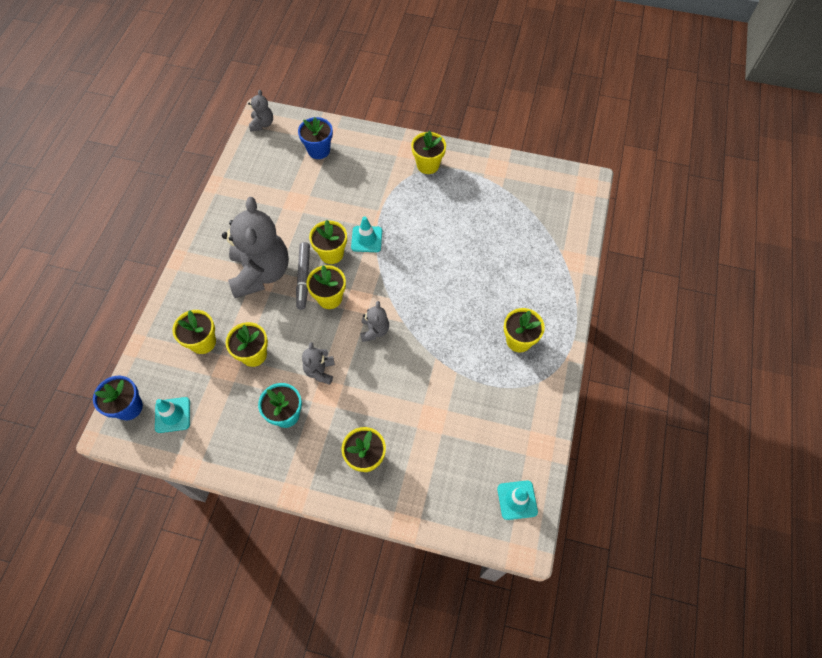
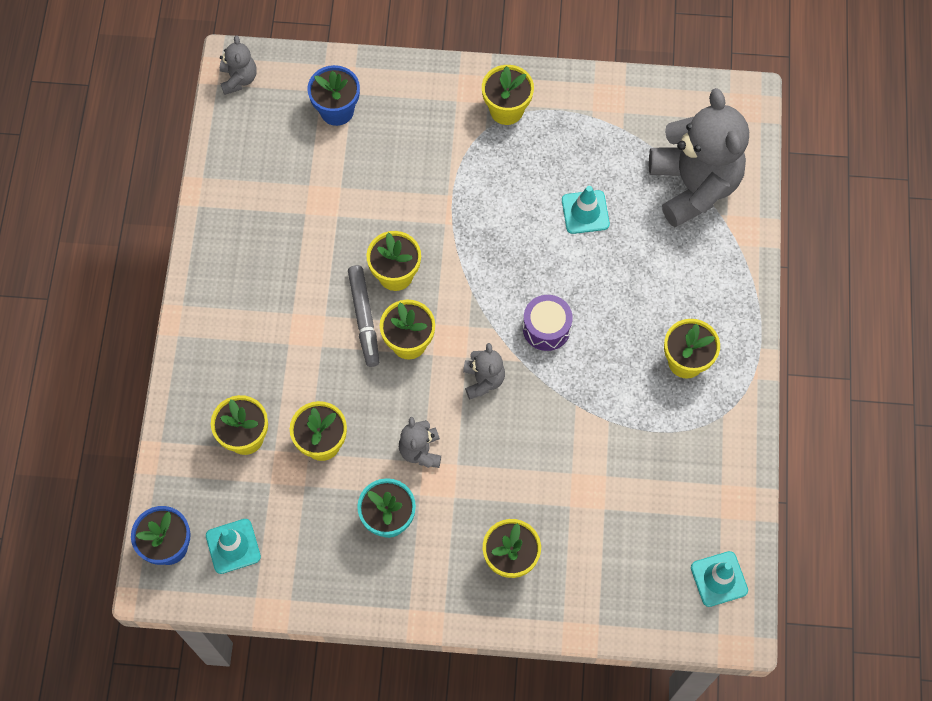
camera: 10 degrees left, 5 degrees up
(261, 273) = (300, 320): grey teddy bear -> grey teddy bear (693, 186)
(366, 239) = (441, 244): turquoise traffic cone -> turquoise traffic cone (585, 212)
(425, 303) = (546, 328): none -> purple drum

